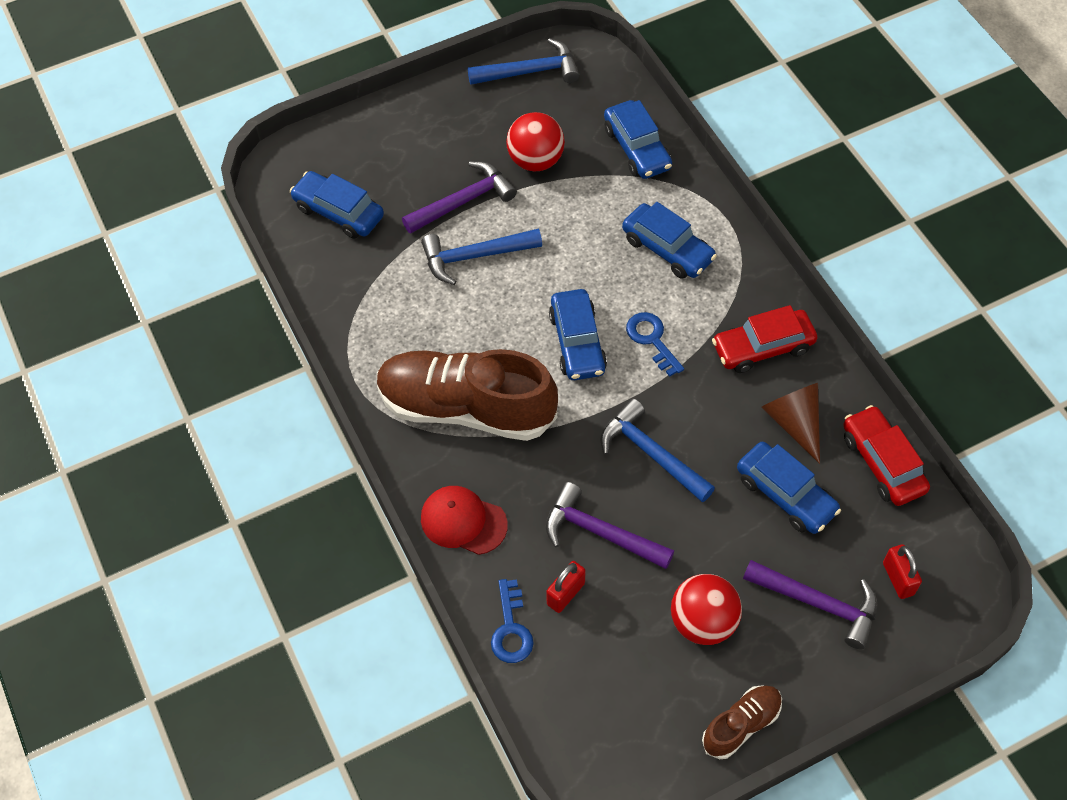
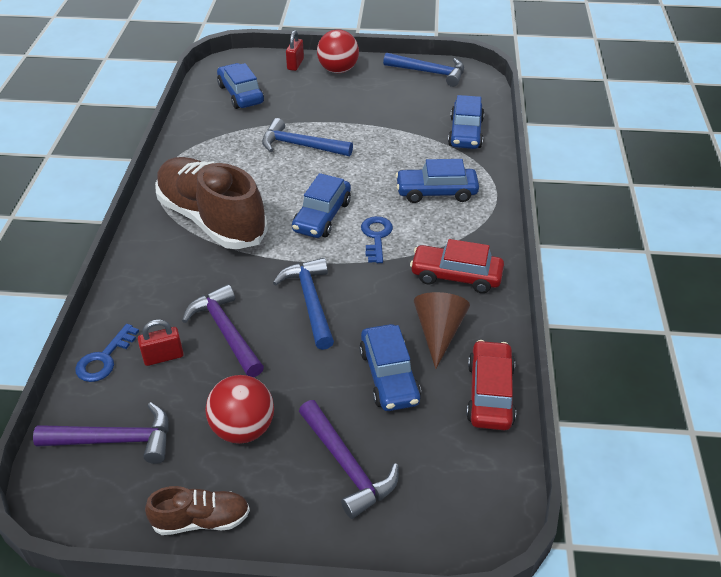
camera: 30 degrees right, 15 degrees down
(463, 201) = (322, 117): purple hammer -> purple hammer (115, 440)
(463, 521) = (142, 280): red cap -> none
(535, 160) = (389, 114): red ball -> red ball (338, 70)
(667, 249) = (436, 192): blue car -> blue car turned 105 degrees clockwise
(898, 579) = (432, 484): red padlock -> red padlock (295, 64)

